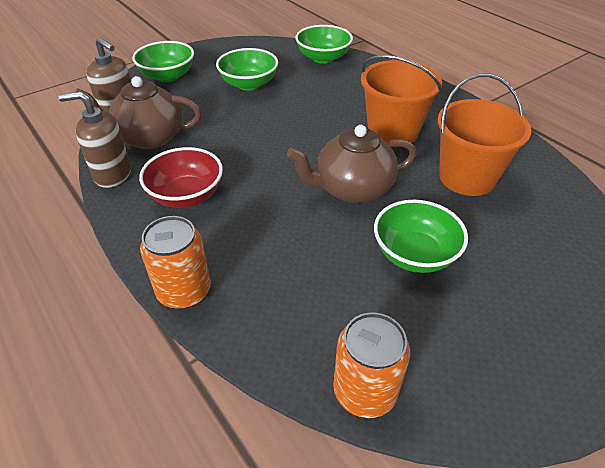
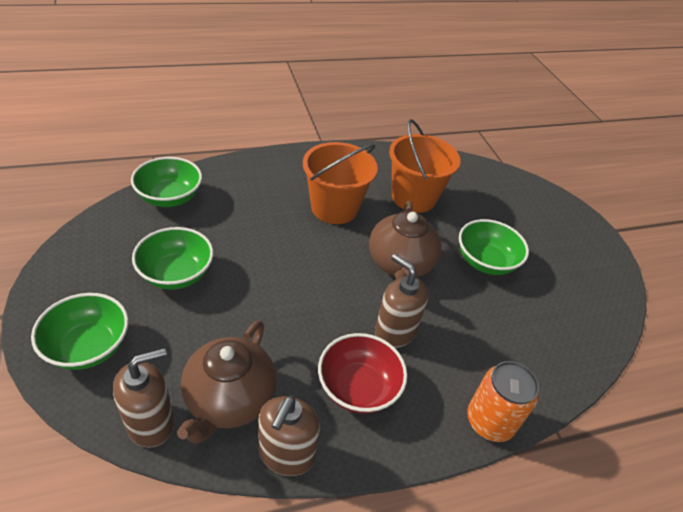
camera: 75 degrees left, 0 degrees up
(261, 203) = (395, 331): none -> brown soap dispenser
(365, 391) = (597, 337): orange can -> none

